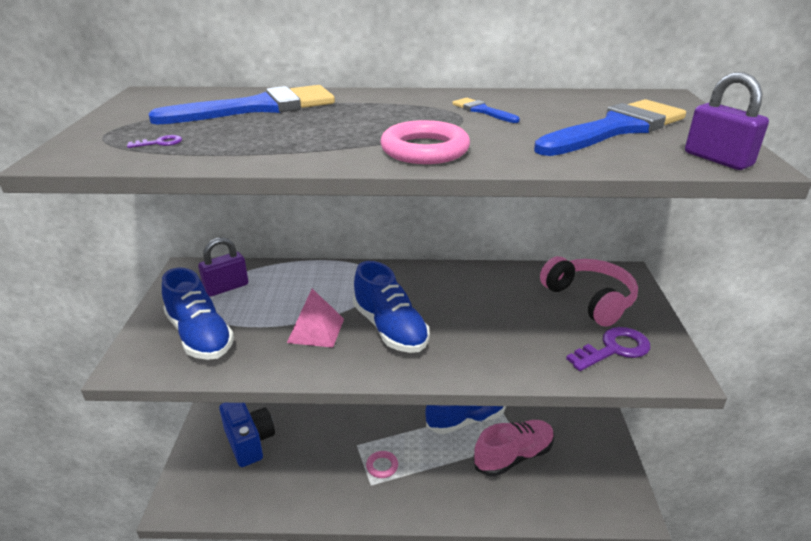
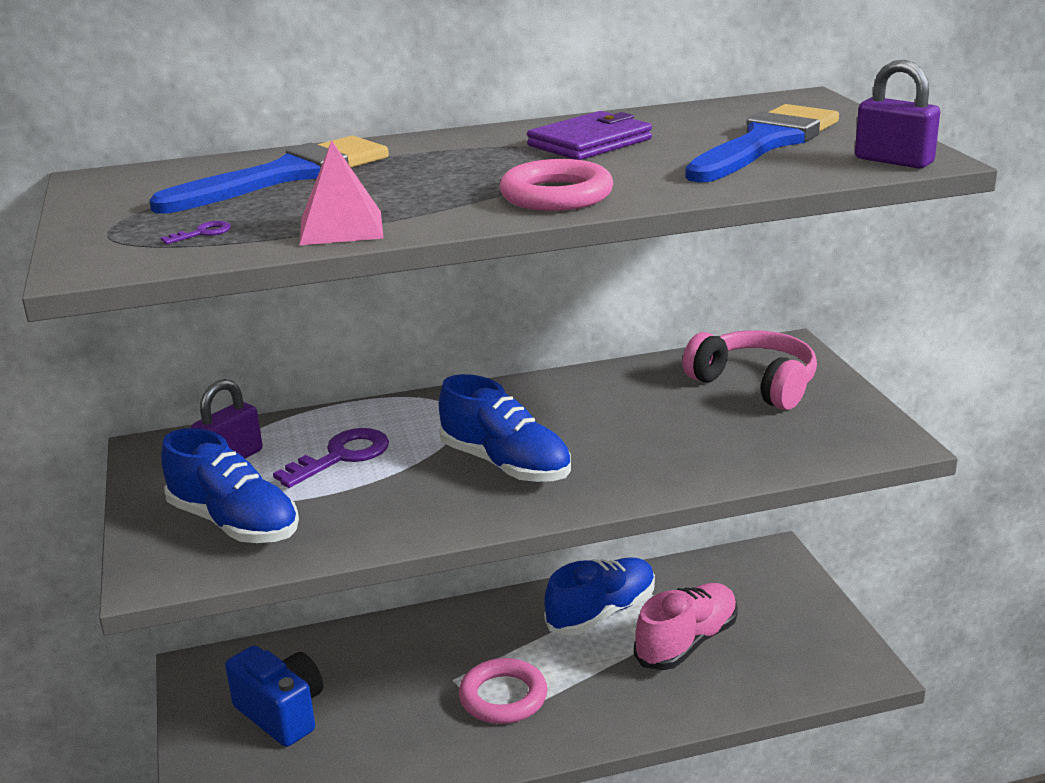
camera: 15 degrees left, 5 degrees down
(316, 330) = (402, 485): pink pyramid -> pink pyramid (341, 228)
(382, 466) = (503, 697): pink ring -> pink ring, size x1.79
(482, 111) = (590, 142): blue brush -> purple wallet
(614, 349) = (807, 433): purple key -> purple key (341, 456)

